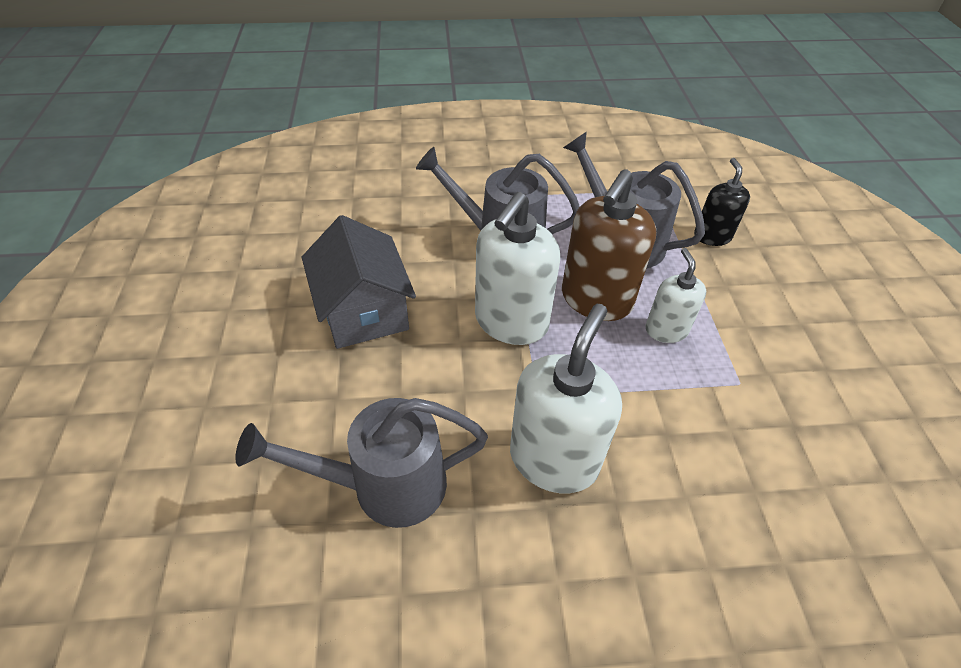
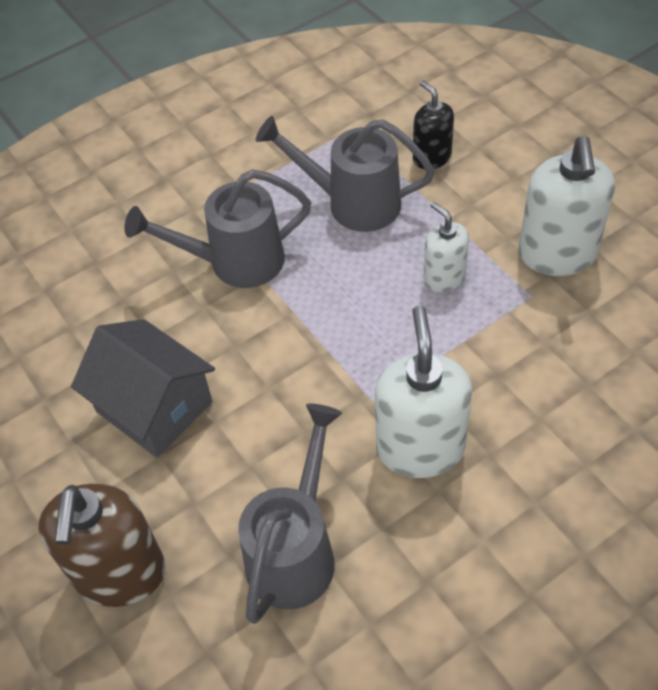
camera: 25 degrees left, 5 degrees up
(385, 485) = (295, 551): grey watering can -> grey watering can turned 150 degrees clockwise
(511, 322) = (302, 343): white soap dispenser -> white soap dispenser (557, 254)
(596, 300) = (365, 280): brown soap dispenser -> brown soap dispenser (120, 574)

